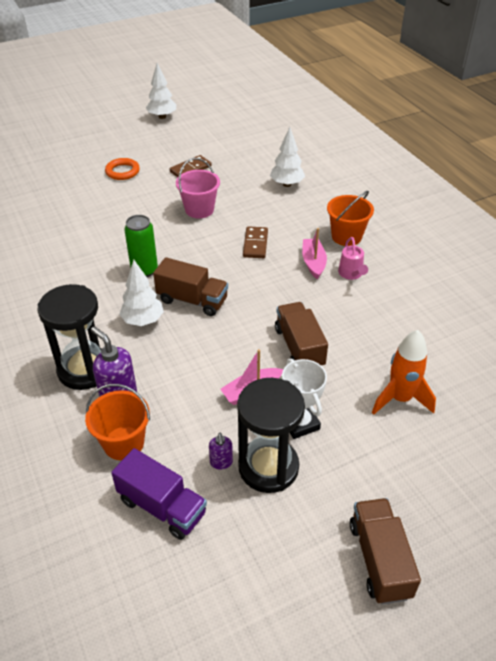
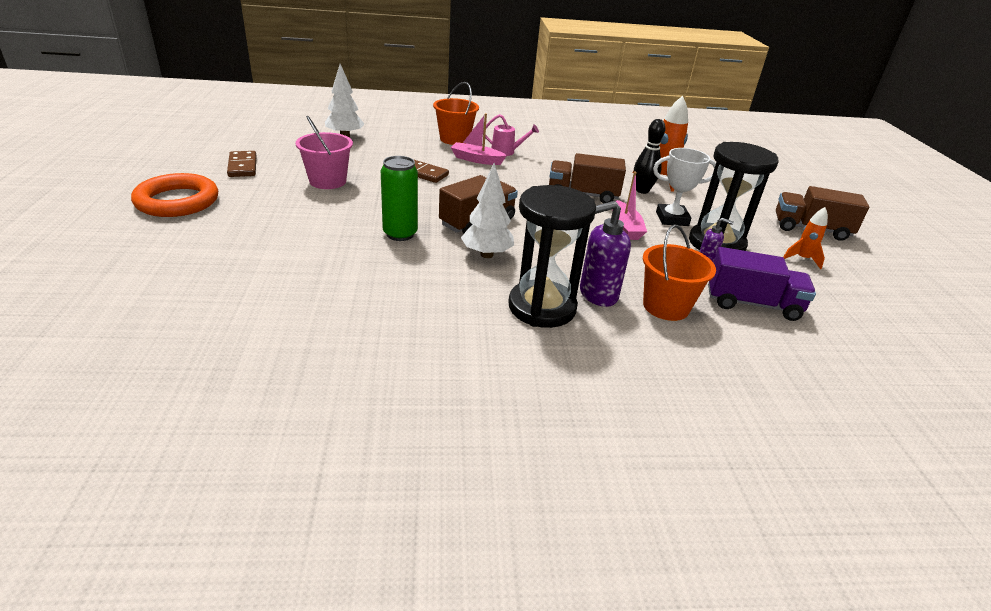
camera: 70 degrees left, 10 degrees down
(122, 171) = (177, 201): orange ring -> orange ring, size x1.55
(162, 117) = (97, 152): white tree -> none
(162, 506) = (752, 304): purple truck -> purple truck turned 45 degrees clockwise
(287, 550) = (802, 259): none -> orange rocket
(351, 388) = (642, 190): none -> black bowling pin

